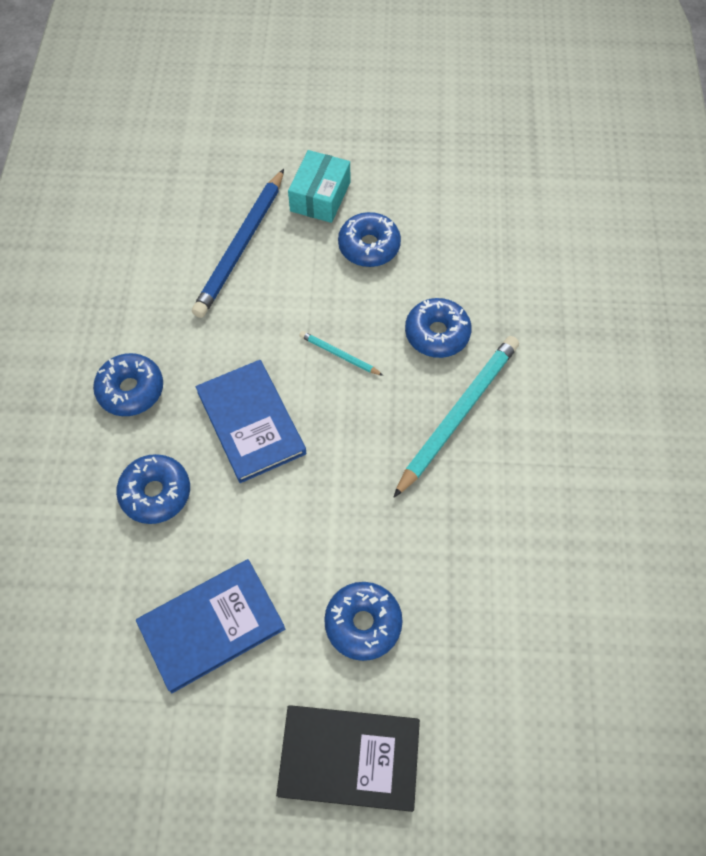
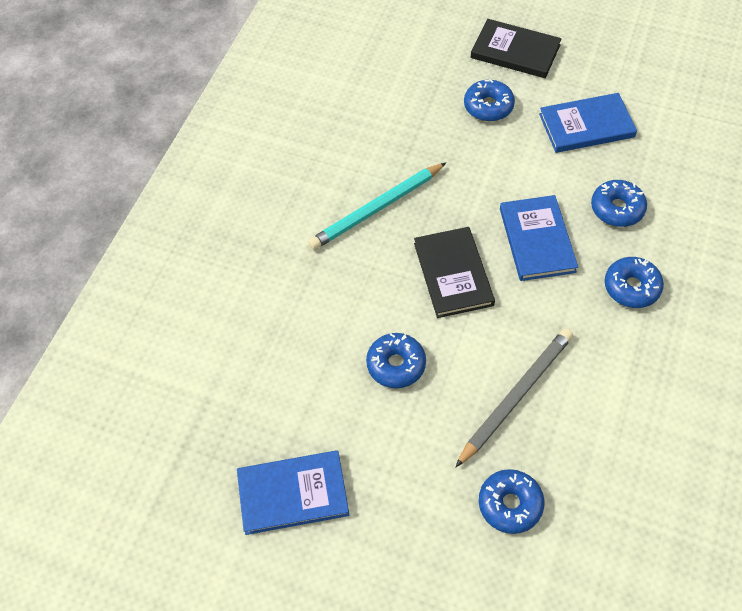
camera: 160 degrees left, 5 degrees down
(241, 246) = (516, 397): blue pencil -> grey pencil
(320, 196) = (425, 431): turquoise box -> none
(339, 355) = (453, 274): turquoise pencil -> black book
(420, 125) = (293, 494): none -> blue book
(437, 334) = (367, 271): blue donut -> blue donut (510, 504)

